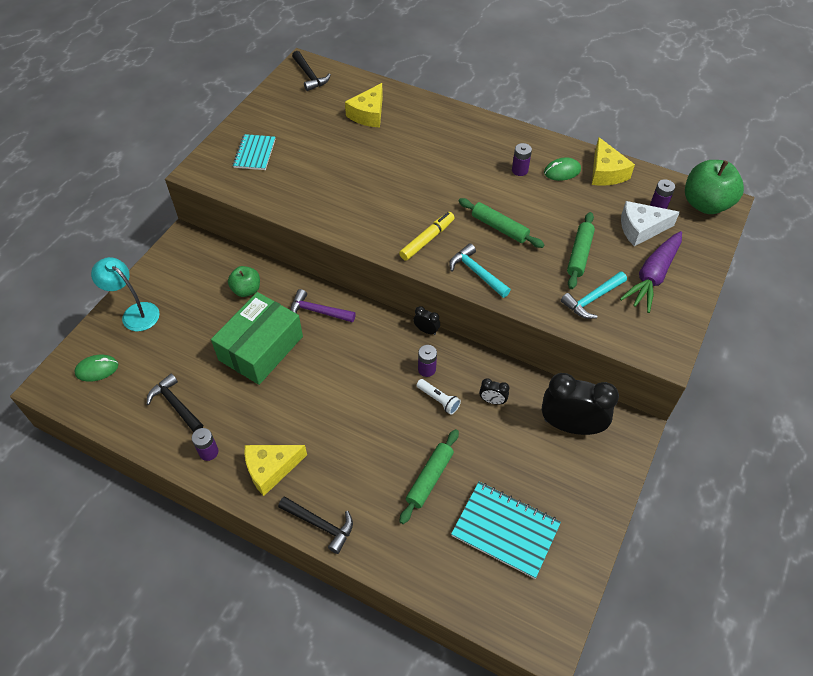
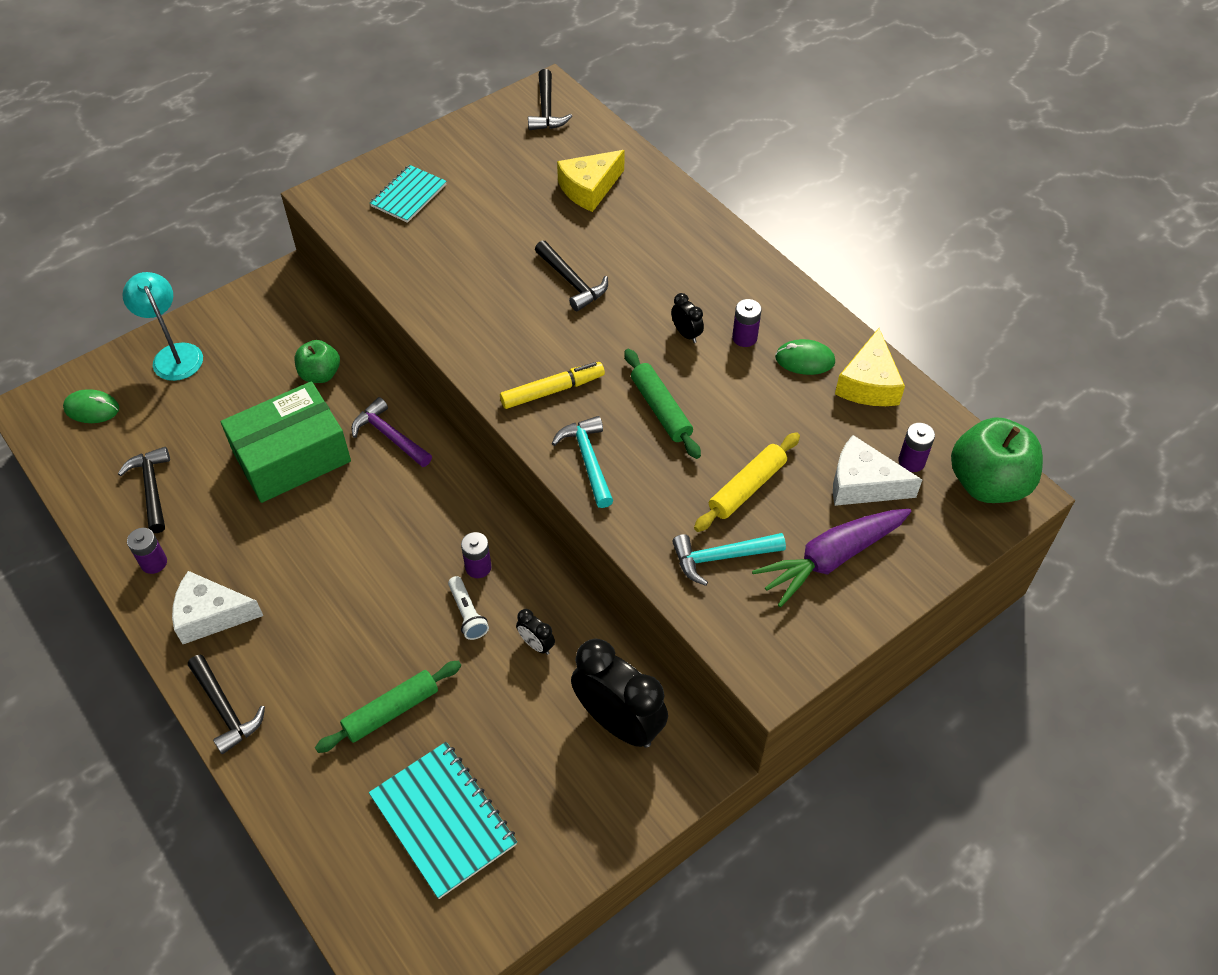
camera: 25 degrees right, 0 degrees up
(271, 469) = (211, 615): yellow cheese -> white cheese
(395, 172) = (572, 282): none -> black hammer
(426, 330) = (511, 515): black clock -> black clock (686, 334)
(579, 254) = (747, 488): green rolling pin -> yellow rolling pin

